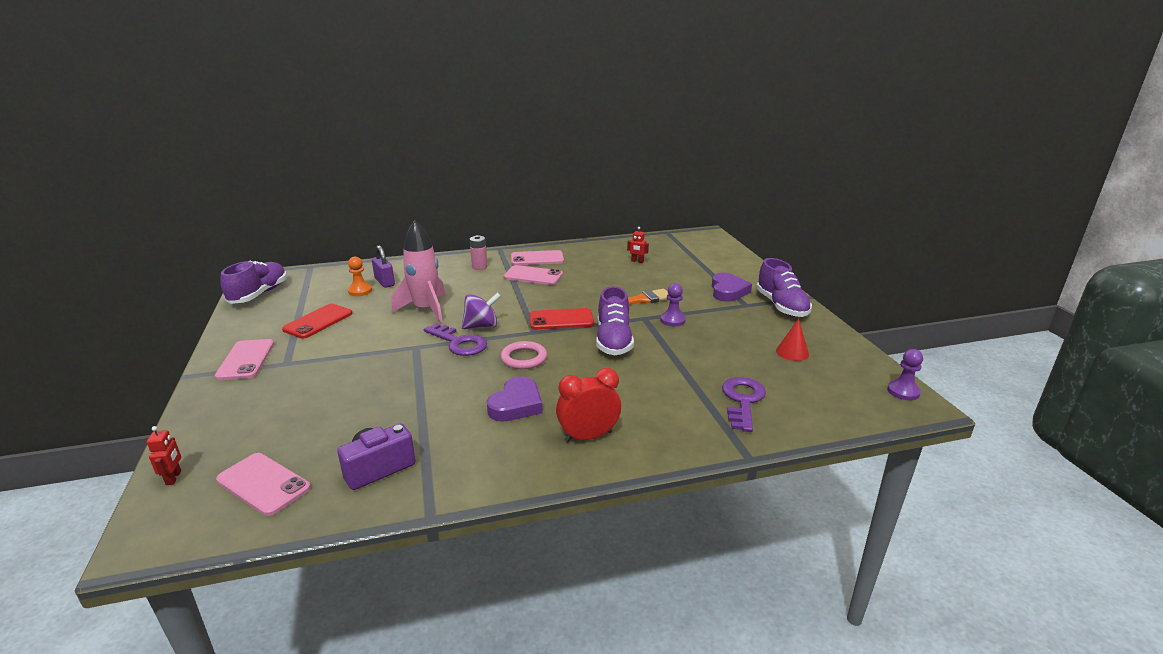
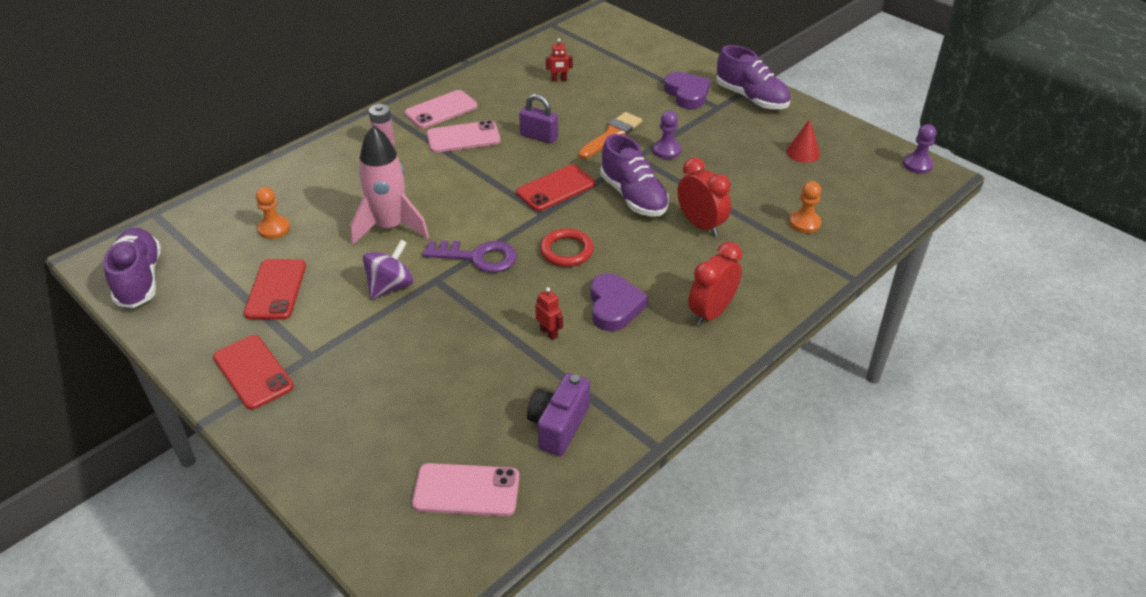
camera: 30 degrees left, 15 degrees up
(174, 478) = (364, 528): red robot -> red robot (549, 333)
(246, 360) = (253, 372): pink phone -> red phone
(384, 282) = (289, 205): purple padlock -> purple padlock (539, 136)
(481, 326) = (479, 227): purple spinning top -> purple spinning top (390, 286)
(524, 358) = (566, 251): pink ring -> red ring
(647, 374) = (700, 225): none -> red clock
(743, 401) = (804, 223): purple key -> orange pawn

